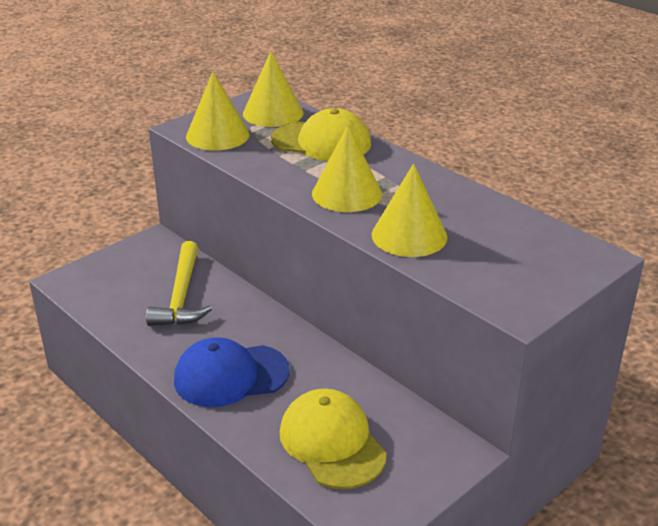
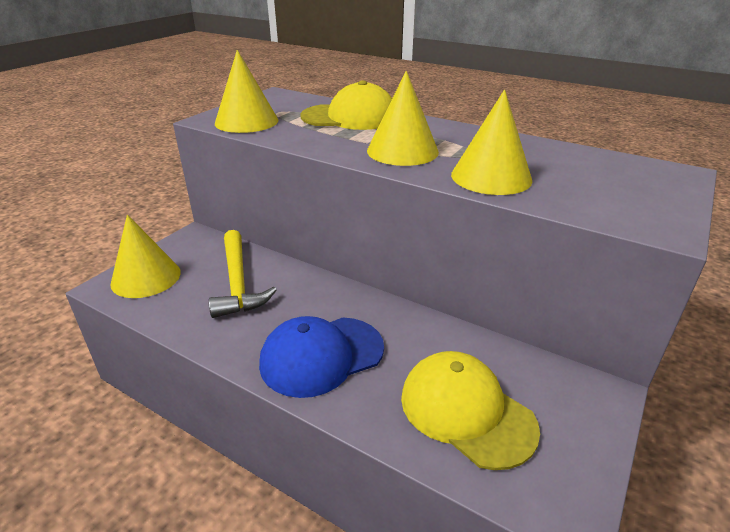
camera: 15 degrees left, 0 degrees up
(273, 113) = (291, 102): yellow cone -> yellow cone (146, 277)

